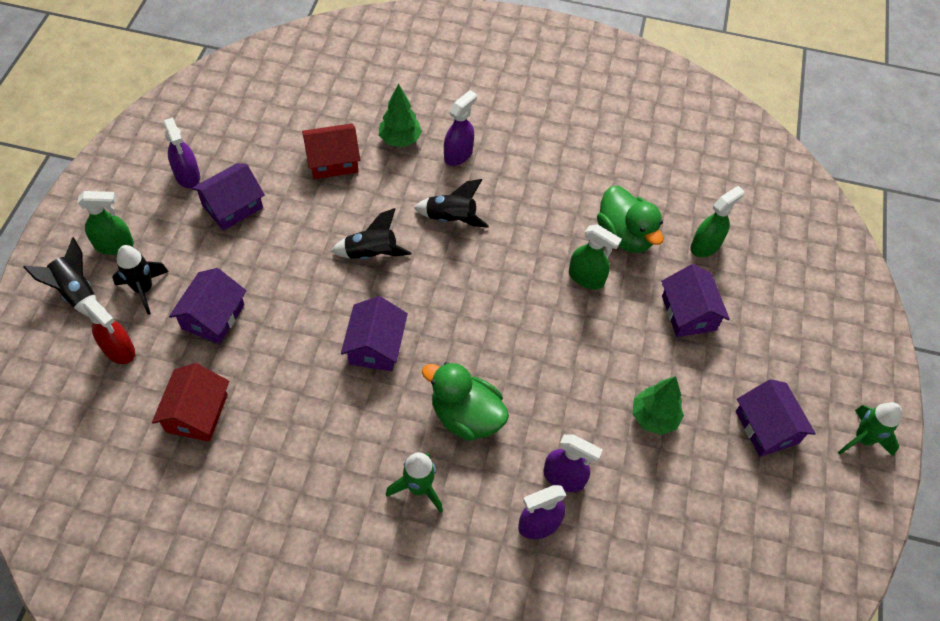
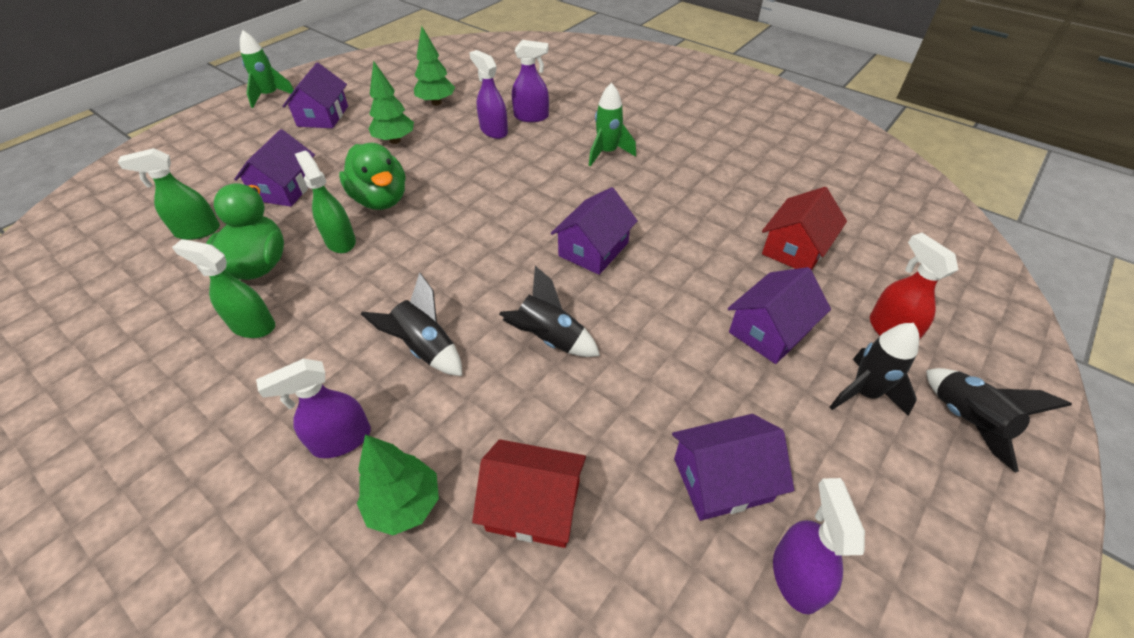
camera: 150 degrees left, 10 degrees down
(114, 245) = (919, 478): green spray bottle -> green spray bottle (253, 326)
(466, 416) = (541, 180): green duck -> green duck (381, 199)
(668, 507) = (436, 102): none -> green tree

